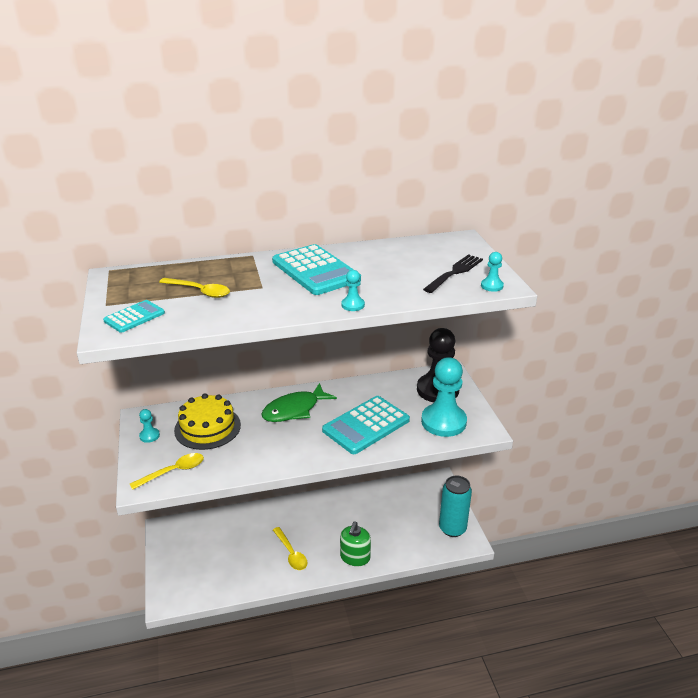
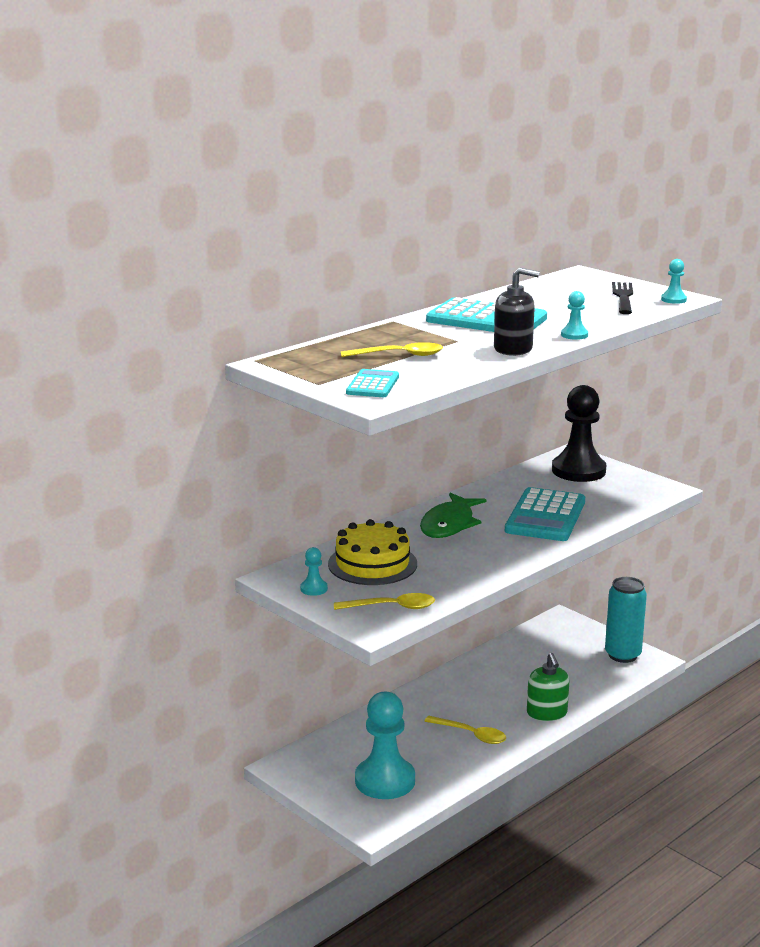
camera: 30 degrees left, 10 degrees down
(173, 471) = (391, 607): yellow spoon -> yellow spoon turned 60 degrees clockwise
(285, 307) = (513, 349): none -> black soap dispenser
(443, 422) = (619, 493): turquoise pawn -> turquoise pawn (385, 780)

